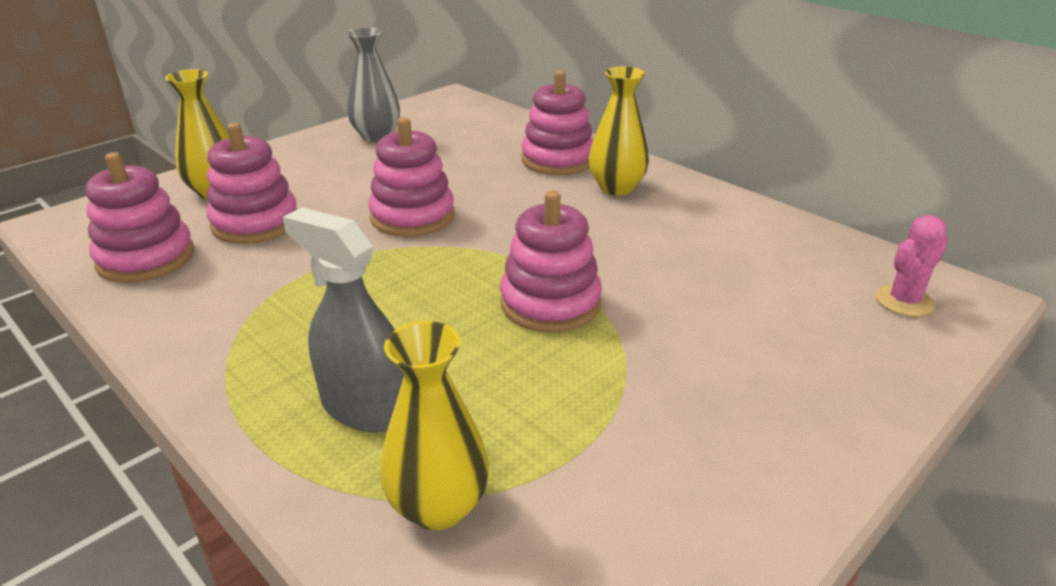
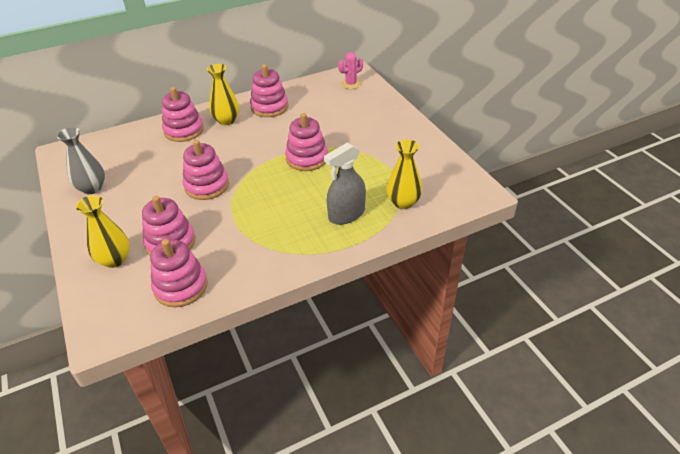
camera: 70 degrees left, 10 degrees up
(699, 218) = (269, 107): none -> pink stacking toy
(904, 301) = (351, 84): pink cactus -> pink cactus turned 75 degrees clockwise

